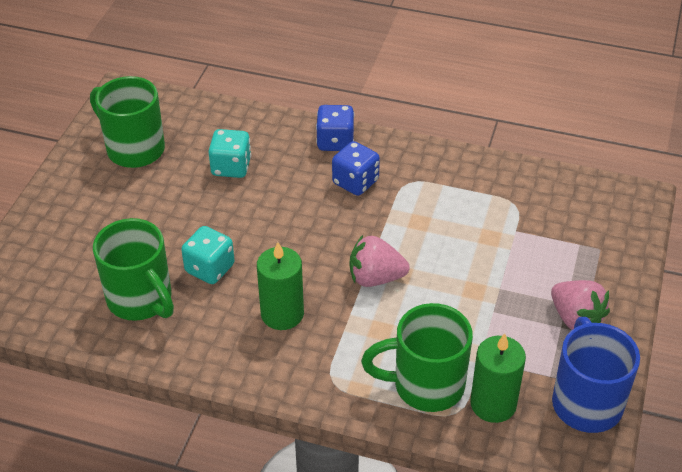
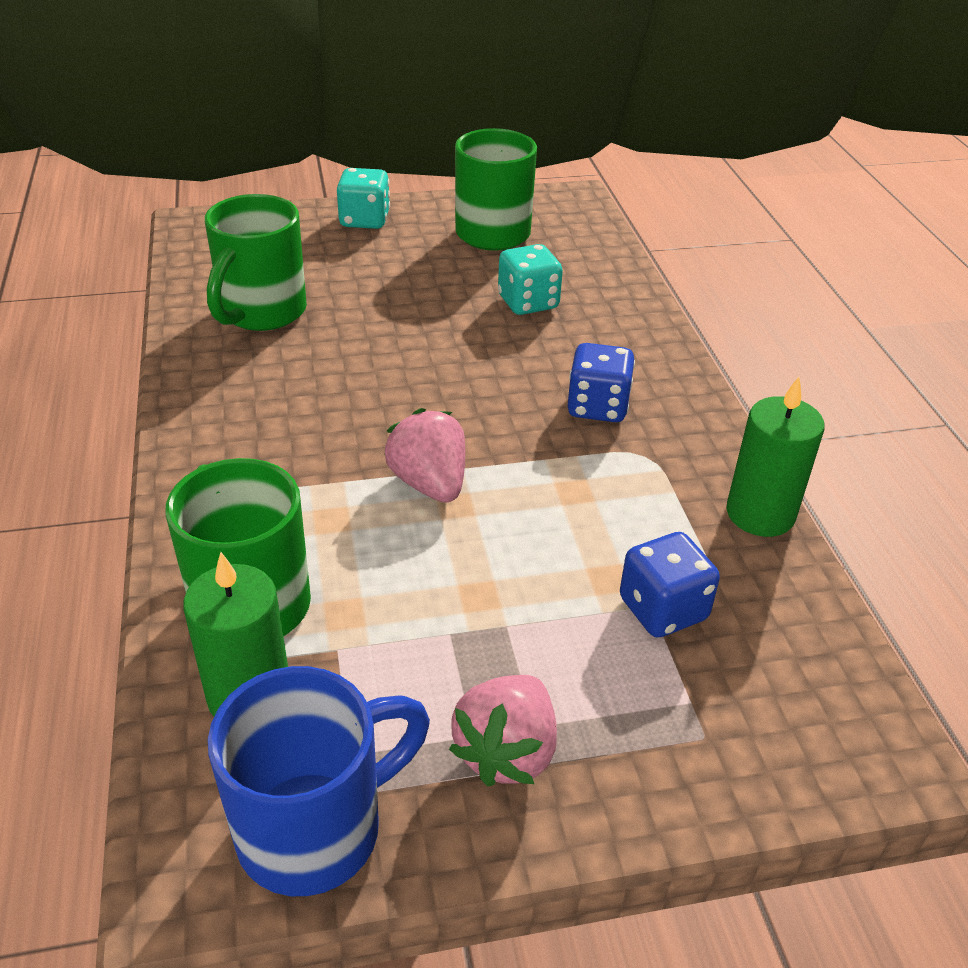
camera: 60 degrees right, 5 degrees down
(210, 268) = (345, 342): turquoise dice -> turquoise dice (364, 220)
(282, 314) = (306, 422): green candle -> green candle (760, 514)
(335, 142) = (656, 365): blue dice -> blue dice (663, 609)

